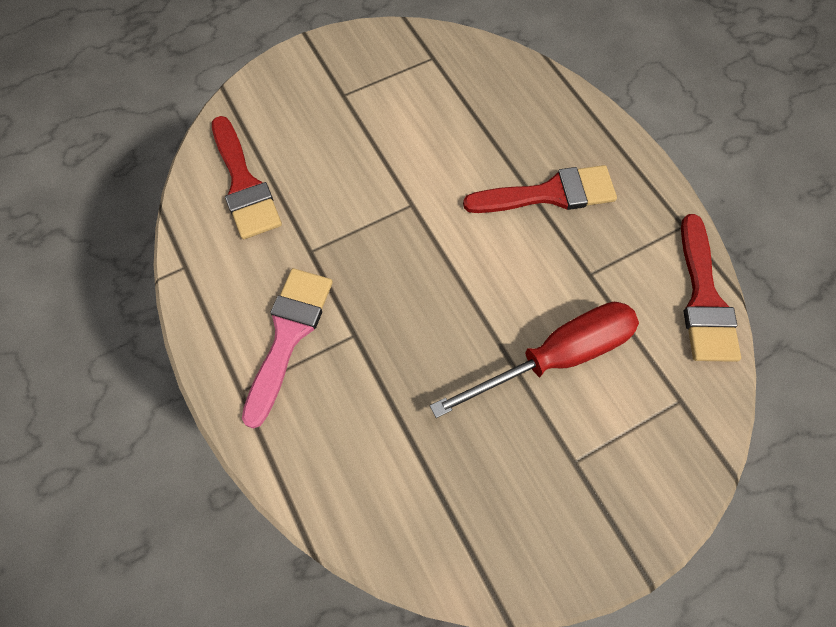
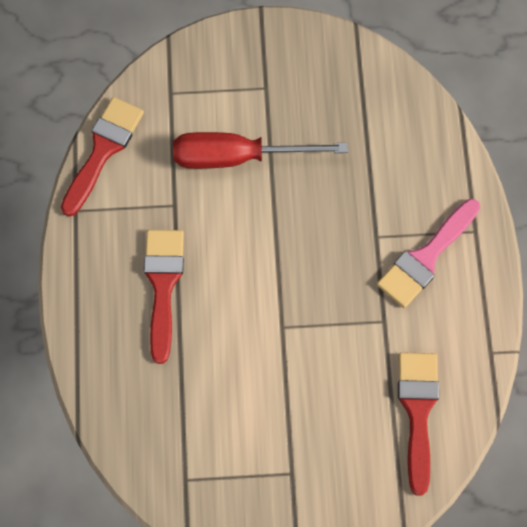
camera: 155 degrees left, 5 degrees up
(549, 194) = (163, 285): red brush -> red brush turned 75 degrees clockwise

